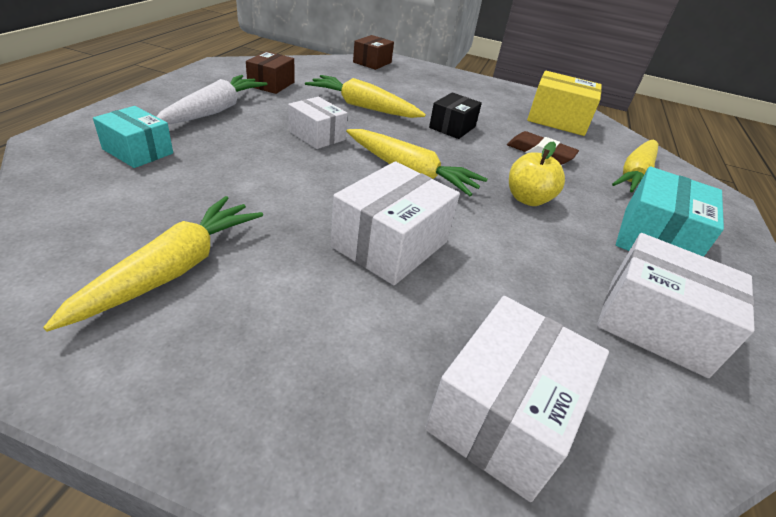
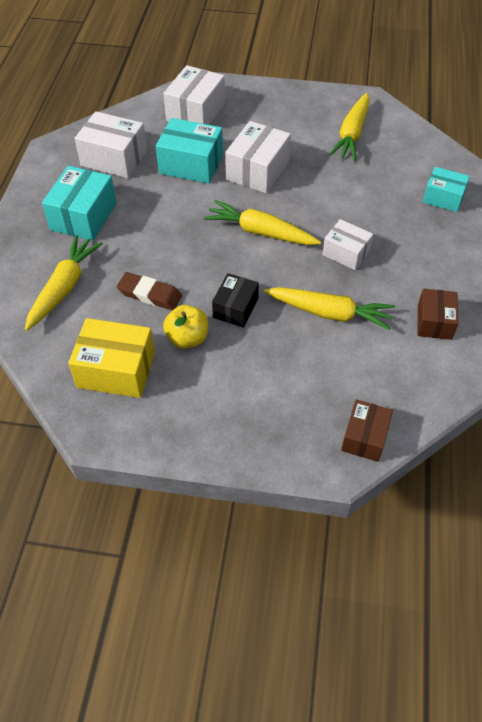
camera: 175 degrees right, 15 degrees up
(215, 111) = (441, 258): white carrot -> none
(506, 280) = (191, 164): none -> turquoise box
(527, 199) = (170, 229): yellow apple -> yellow apple (187, 338)

